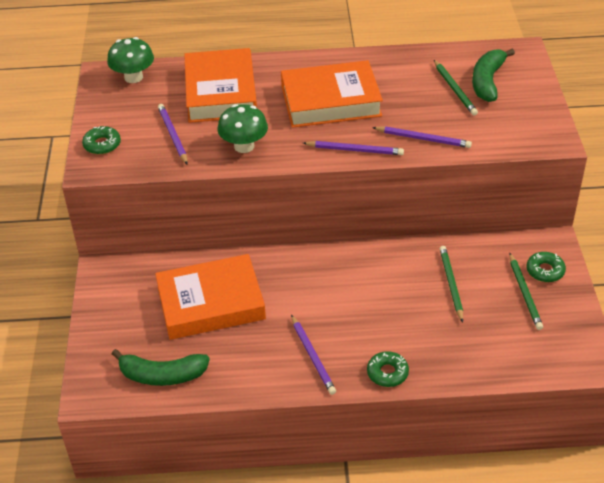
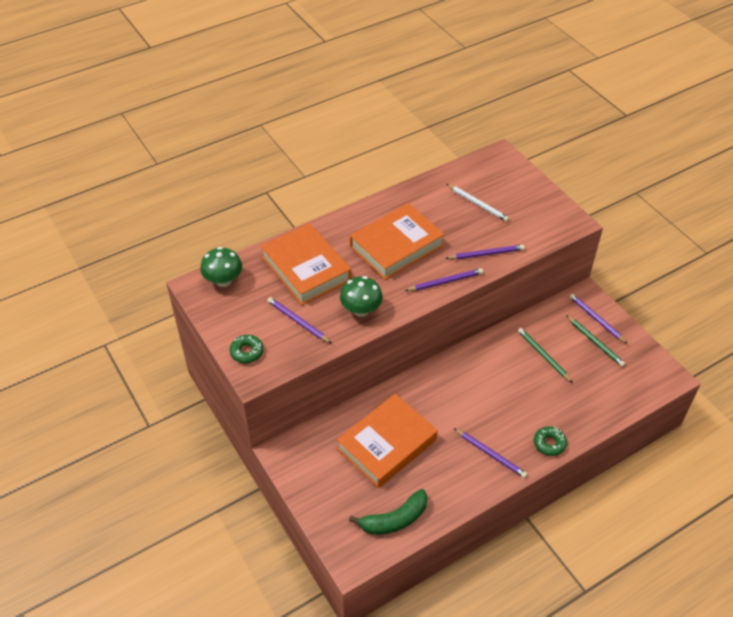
camera: 30 degrees left, 5 degrees up
(455, 89) = (478, 204): green pencil -> white pencil
(487, 81) = (495, 189): green banana -> none
(545, 271) = (596, 319): green donut -> purple pencil

